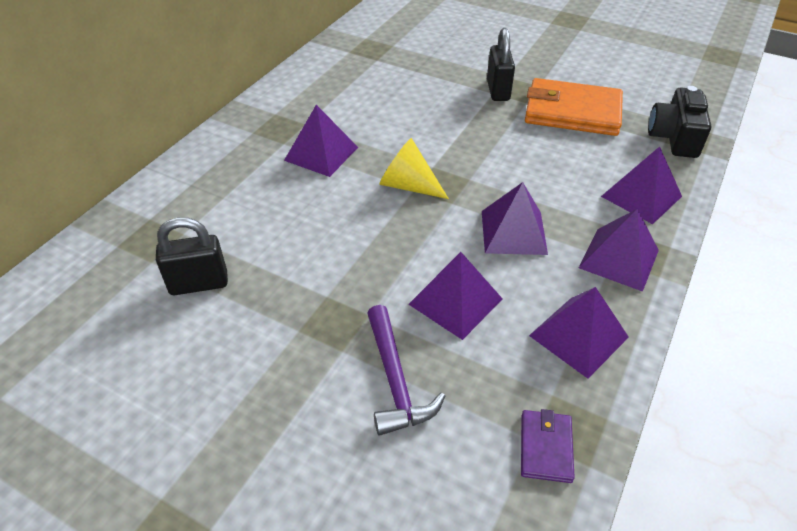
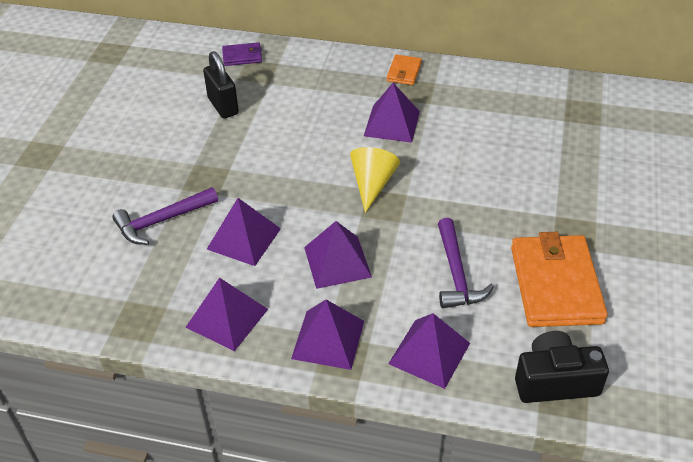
camera: 75 degrees right, 0 degrees up
(243, 129) = (404, 72): none -> orange wallet
(498, 90) = (562, 218): black padlock -> none
(546, 447) = (120, 308): purple wallet -> purple wallet (242, 56)
(548, 160) = (456, 274): none -> purple hammer

